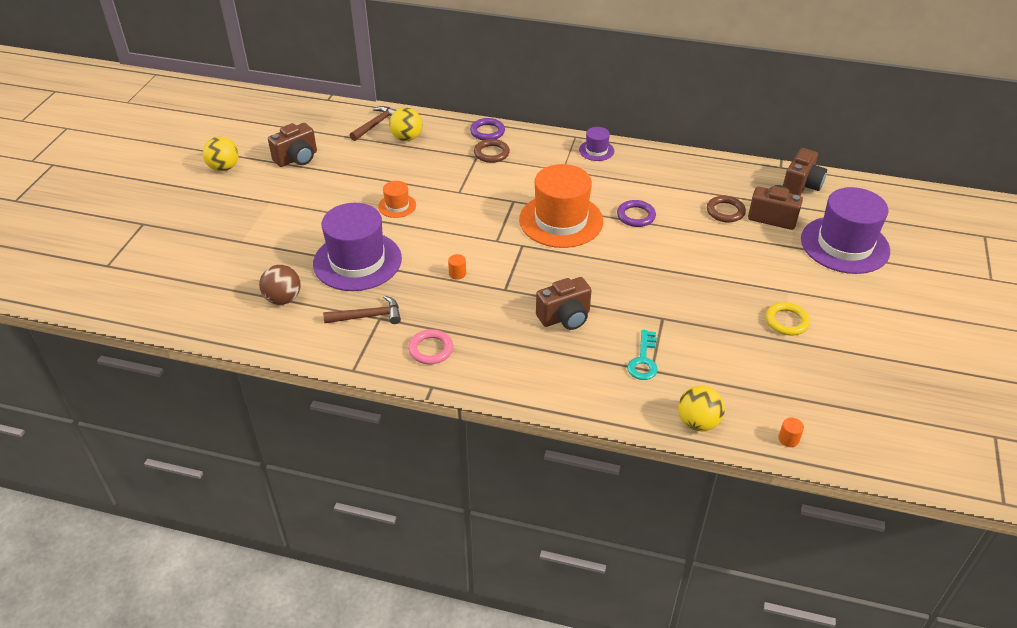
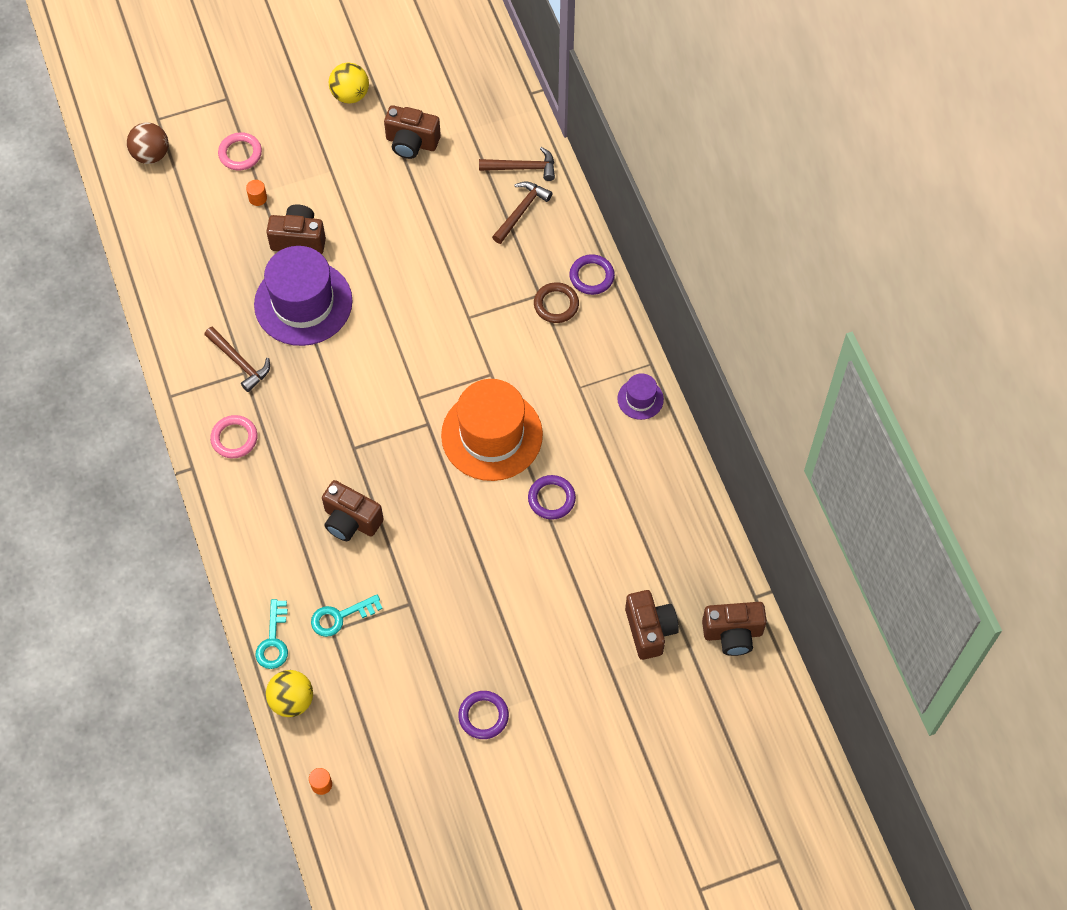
camera: 55 degrees right, 20 degrees up
(196, 237) = (240, 153): none -> pink ring
(283, 299) = (213, 282): brown ball -> brown ball (151, 154)
(303, 240) = (299, 239): none -> brown camera
(397, 206) = (405, 279): orange hat -> none
(407, 138) = (521, 211): yellow ball -> brown hammer
(457, 273) = (346, 395): orange cylinder -> orange cylinder (258, 198)
(634, 409) = (273, 640): none -> turquoise key
(725, 211) = (624, 579): brown ring -> none
(786, 321) = (483, 716): yellow ring -> purple ring
(844, 245) = (652, 721): purple hat -> none

